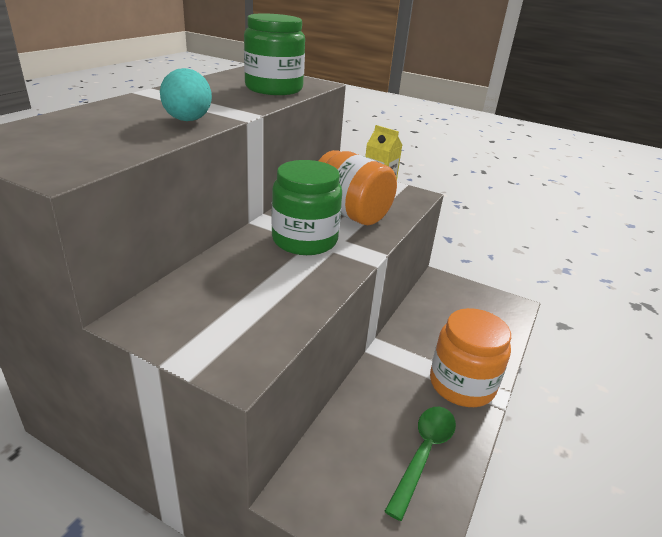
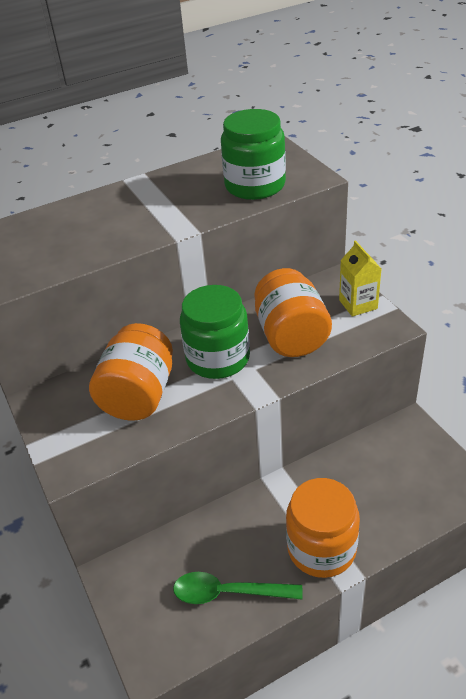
camera: 40 degrees right, 10 degrees up
(187, 121) = (127, 234): turquoise egg -> none
(255, 284) = (139, 395): none -> orange jar
(424, 454) = (228, 592): green spoon -> green spoon turned 150 degrees counterclockwise

